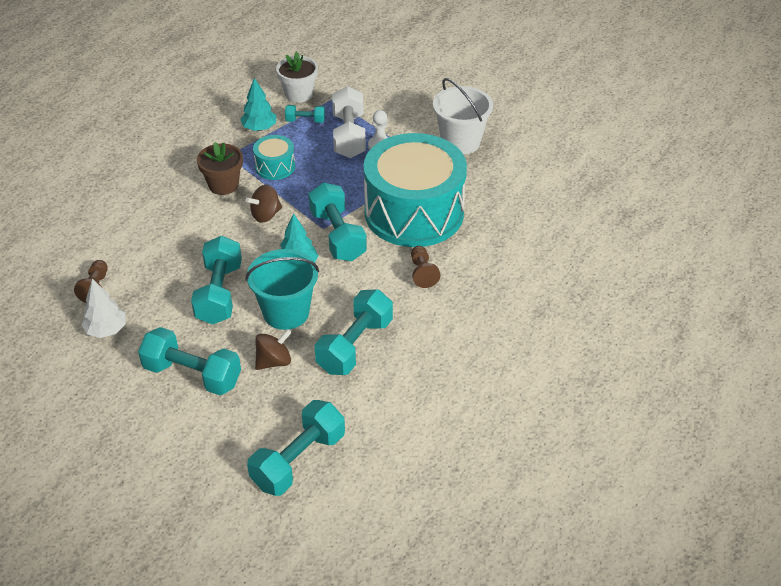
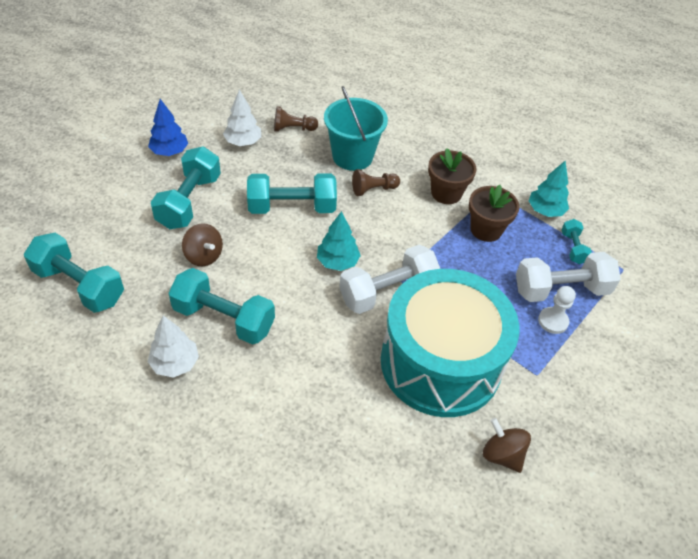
camera: 80 degrees right, 5 degrees up
(105, 395) = (169, 152): none -> blue tree
(265, 215) = (408, 229): brown spinning top -> brown spinning top (502, 455)
(275, 166) = (486, 229): turquoise drum -> brown flower pot
(286, 312) = (269, 259): turquoise bucket -> turquoise bucket (352, 156)
(299, 94) = (618, 238): white flower pot -> none
(337, 236) = (387, 292): turquoise dumbbell -> white dumbbell
(402, 379) = (175, 363): none -> white tree
(422, 273) = (338, 376): brown pawn -> brown pawn (373, 189)
(460, 142) = (591, 410): white bucket -> none

